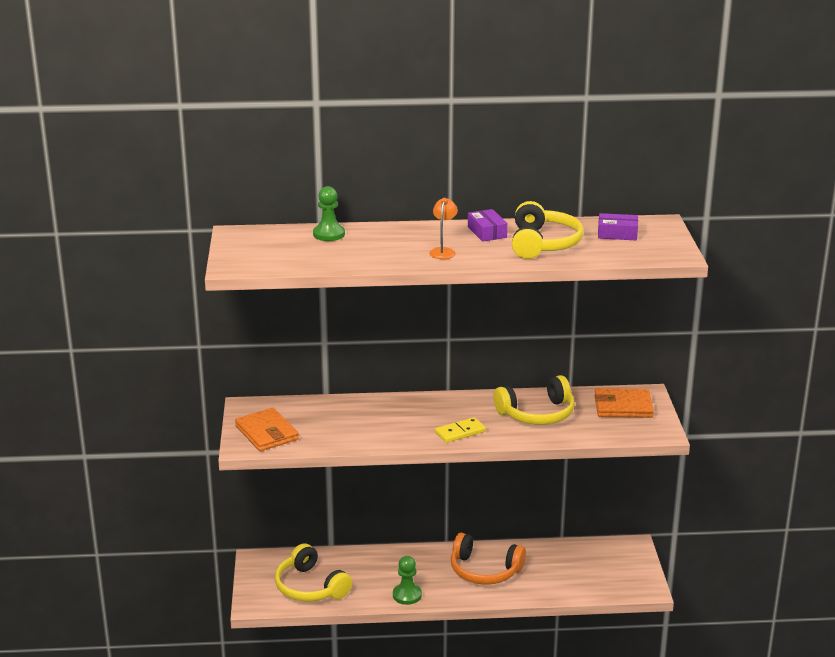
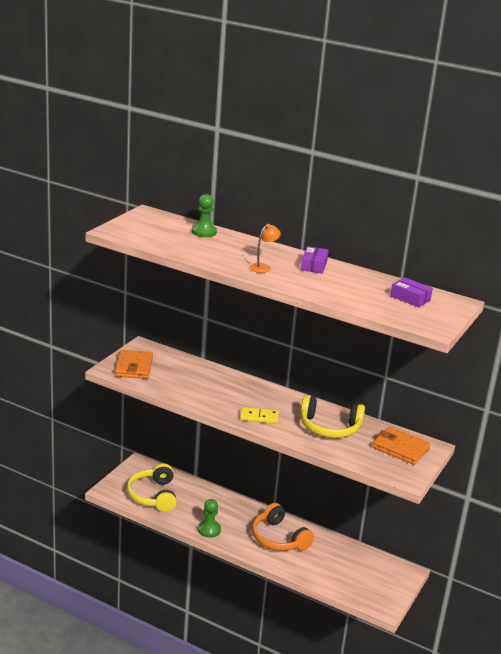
camera: 30 degrees right, 0 degrees up
(543, 244) = (342, 286): yellow headphones -> none

